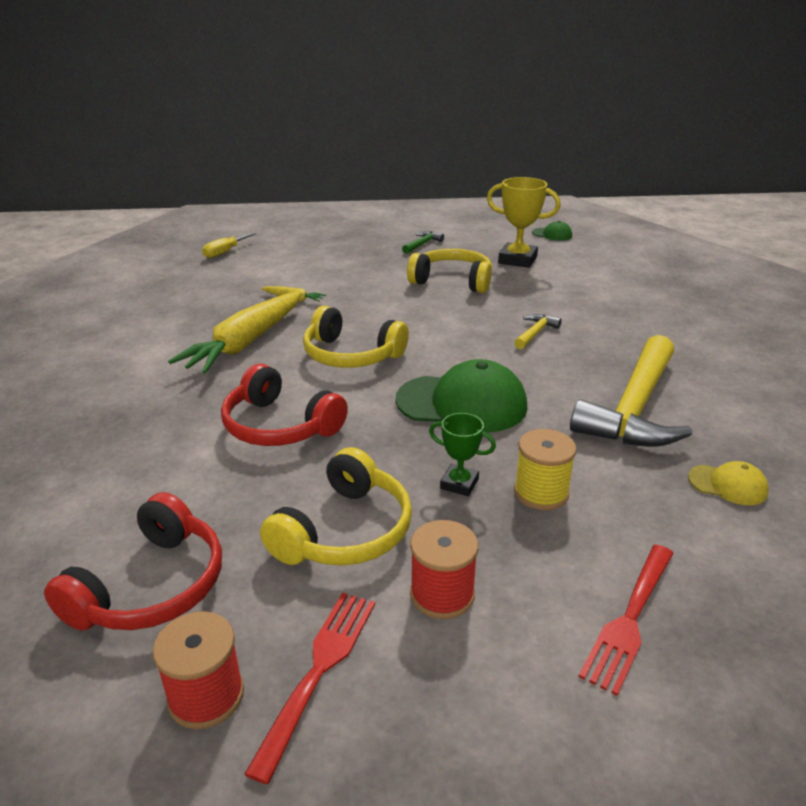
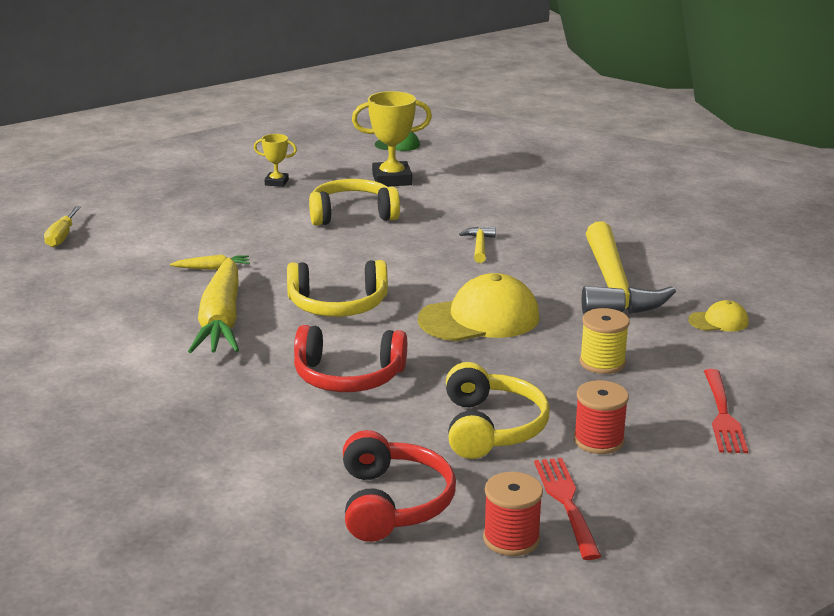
camera: 30 degrees left, 5 degrees down
(422, 244) = (276, 182): green hammer -> yellow trophy
(459, 484) = (539, 374): green trophy -> none
(462, 403) = (480, 318): green cap -> yellow cap

